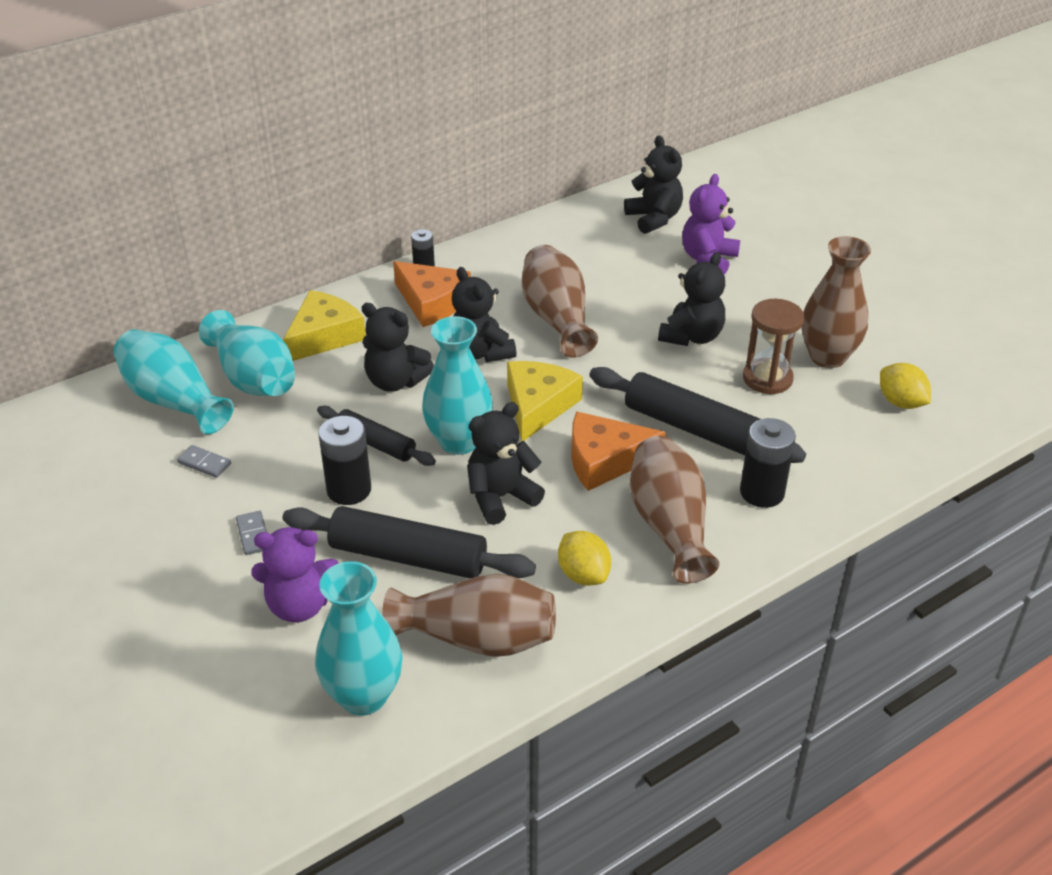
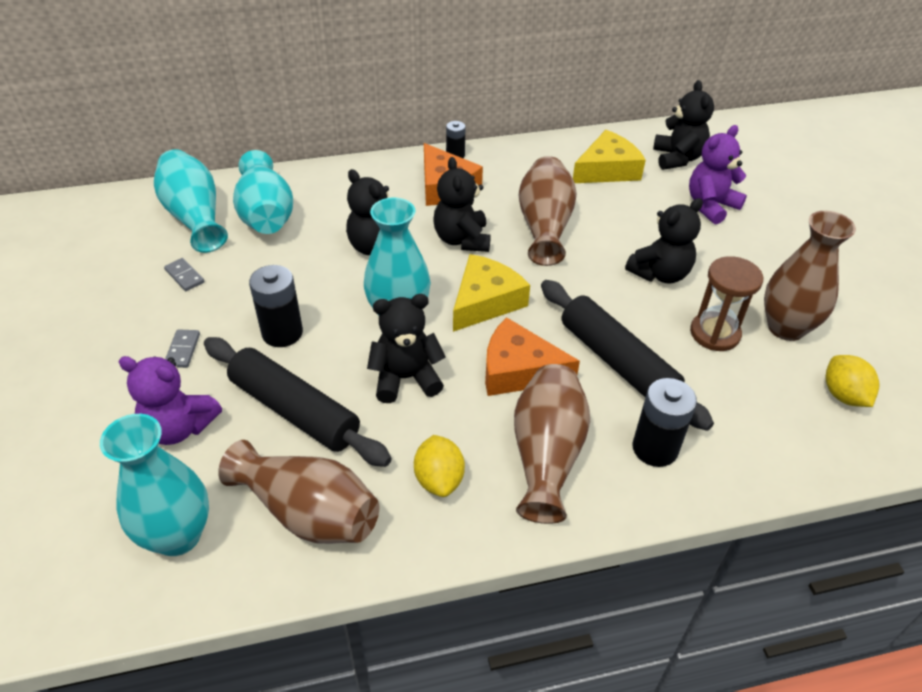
camera: 20 degrees right, 5 degrees up
(324, 336) = (342, 193): yellow cheese -> yellow cheese (607, 170)
(376, 443) = (328, 297): black rolling pin -> none

